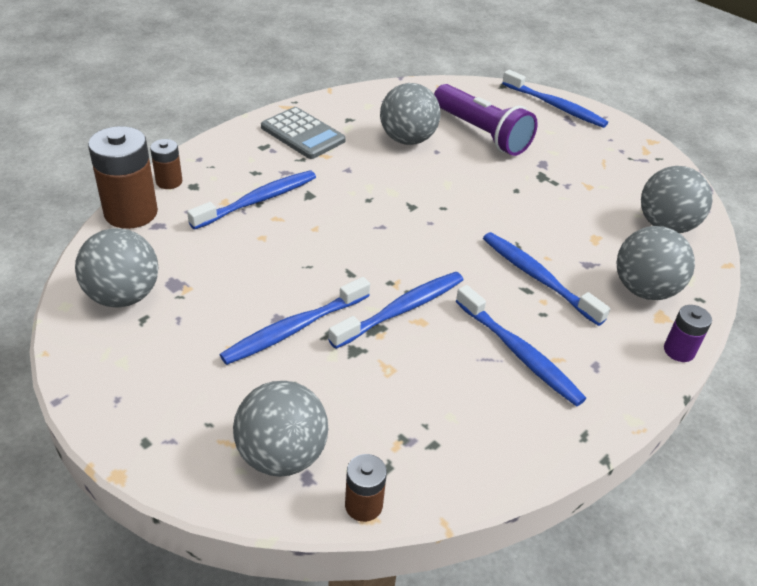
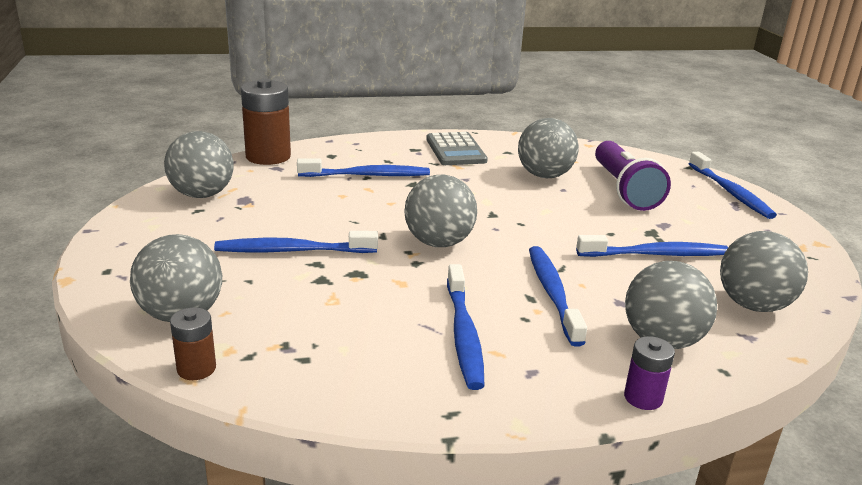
camera: 35 degrees right, 15 degrees down
(169, 182) = (317, 148): brown battery -> none
(401, 310) = (394, 270): blue toothbrush -> blue toothbrush (656, 254)
(404, 260) = (438, 243): none -> grey ball

